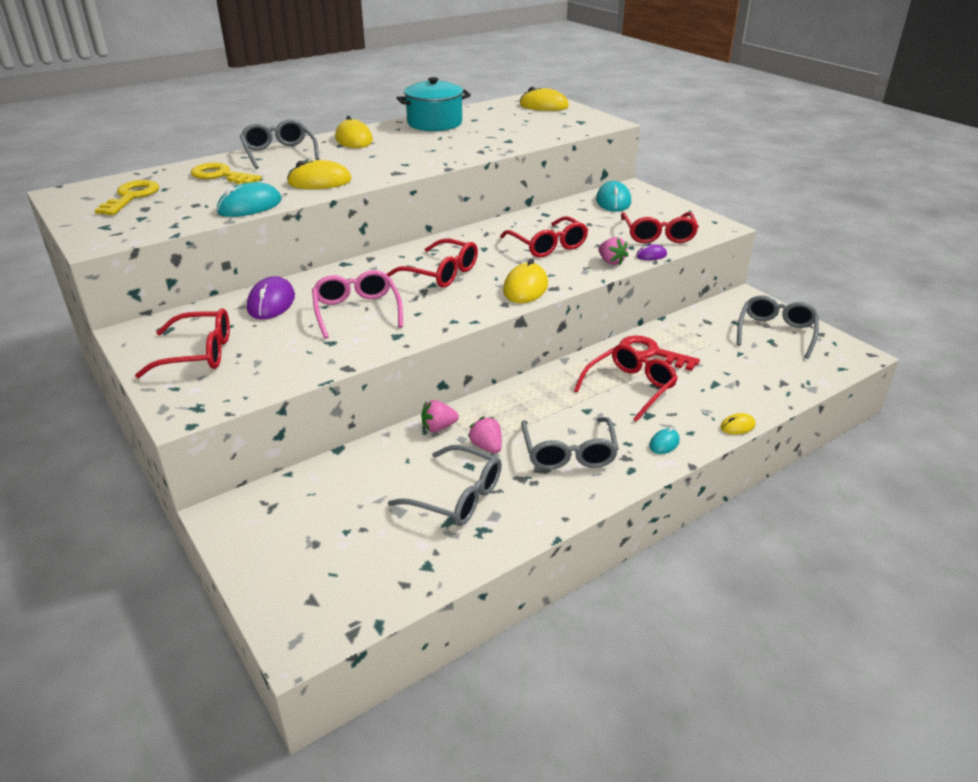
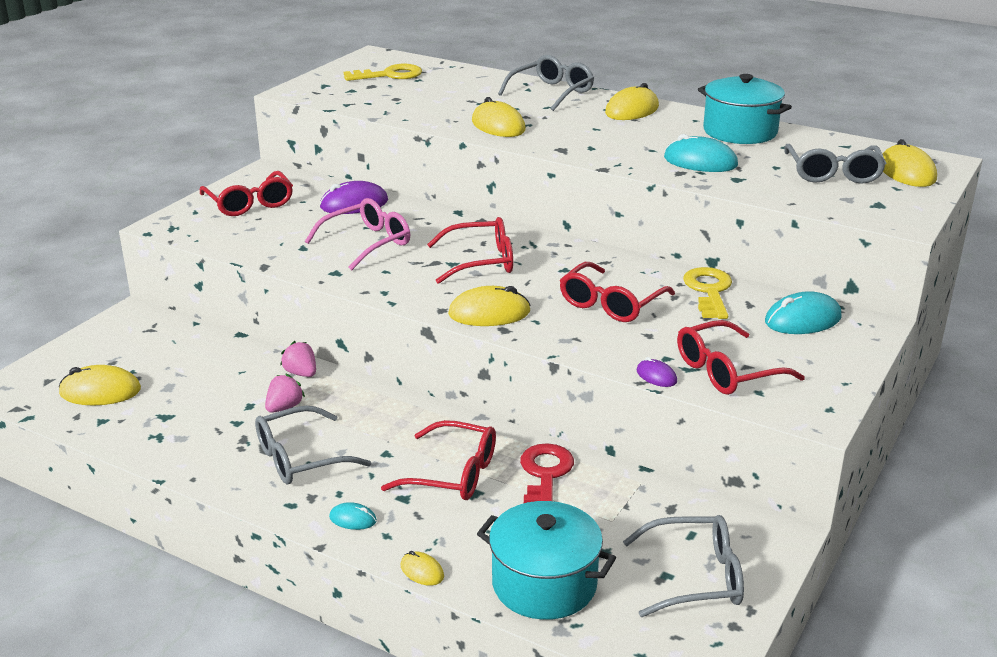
camera: 65 degrees right, 5 degrees down
(221, 175) = (469, 88): yellow key -> yellow key (709, 291)
(250, 206) = (412, 116): turquoise mouse -> turquoise mouse (700, 162)
(369, 560) = (100, 391): none -> yellow mouse
(441, 273) = (481, 261): red glasses -> red glasses turned 105 degrees counterclockwise
(457, 496) = (199, 411): grey glasses -> grey glasses (833, 173)
(611, 262) = (608, 352): pink strawberry -> none
(766, 383) = (544, 584): none -> turquoise pot

